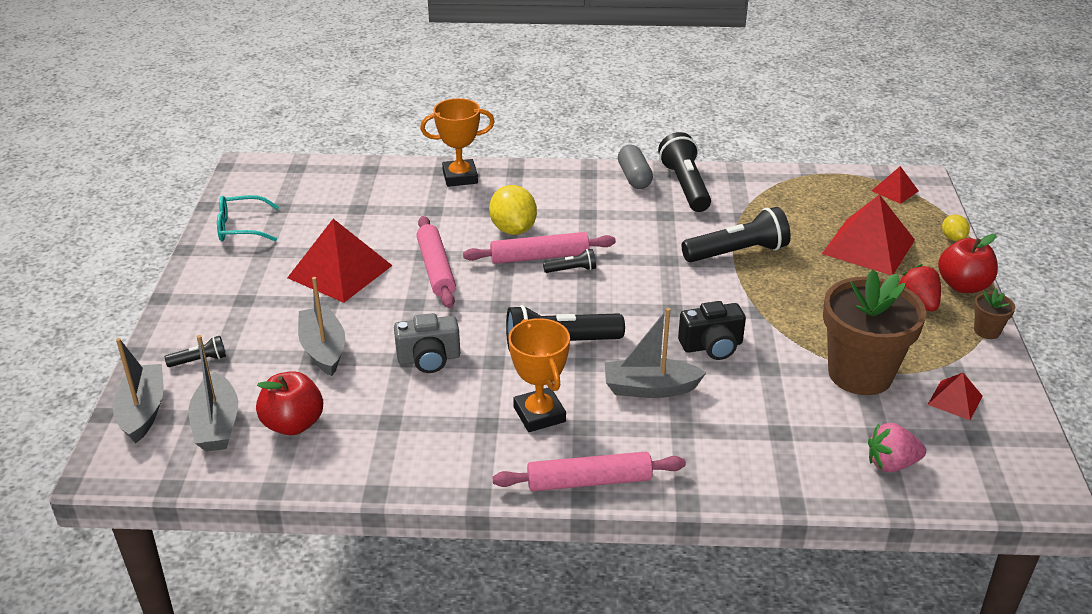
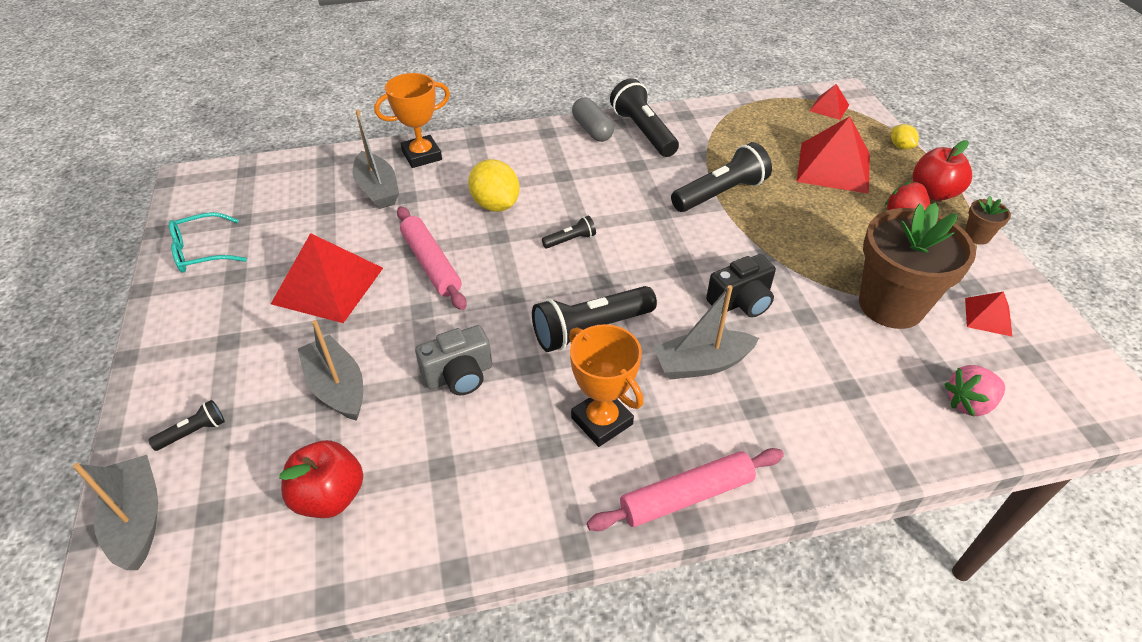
camera: 15 degrees left, 10 degrees up
(217, 424) = (236, 518): grey boat -> grey boat (377, 190)
(539, 257) = (533, 231): pink rolling pin -> none

